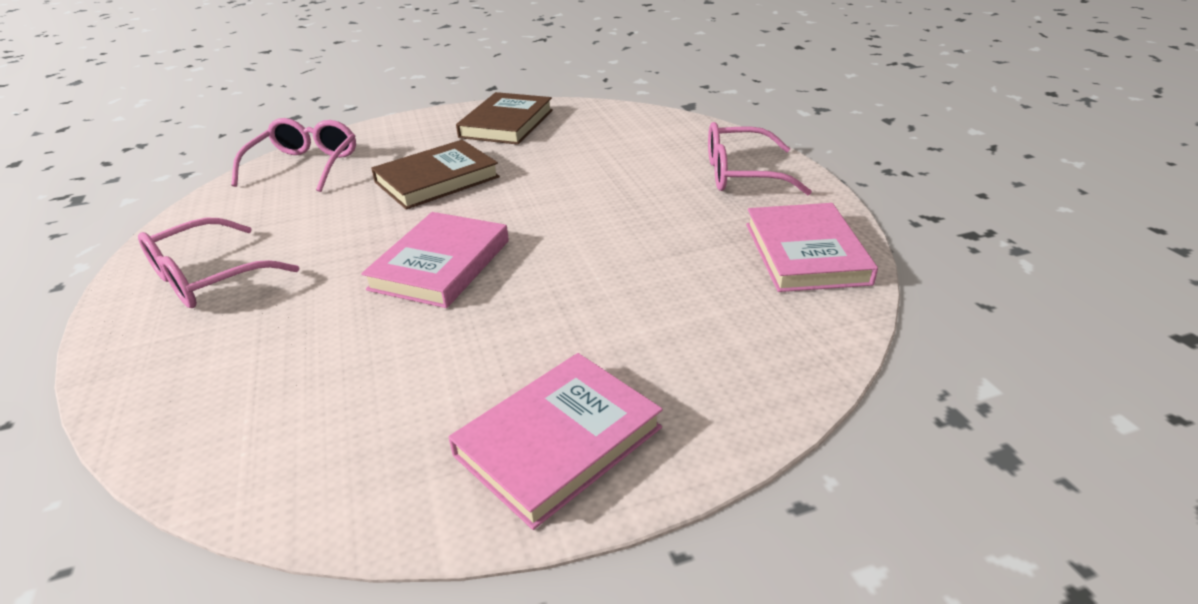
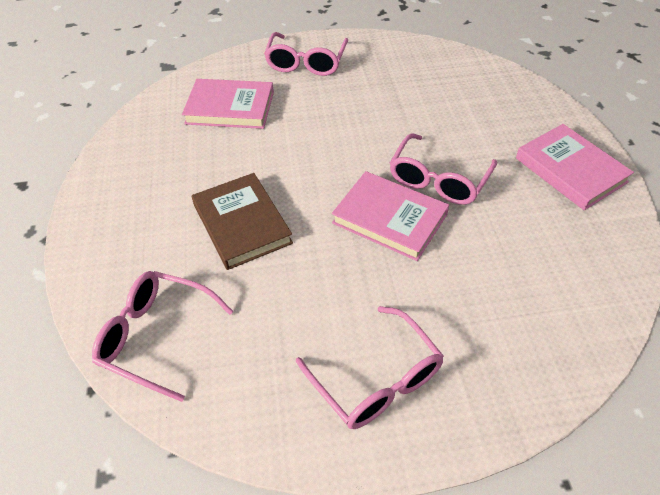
camera: 80 degrees left, 15 degrees up
(507, 123) = (140, 174): brown book -> none
(516, 297) = (438, 180): none -> pink glasses
(805, 253) = (412, 59): pink book -> pink book (230, 108)

